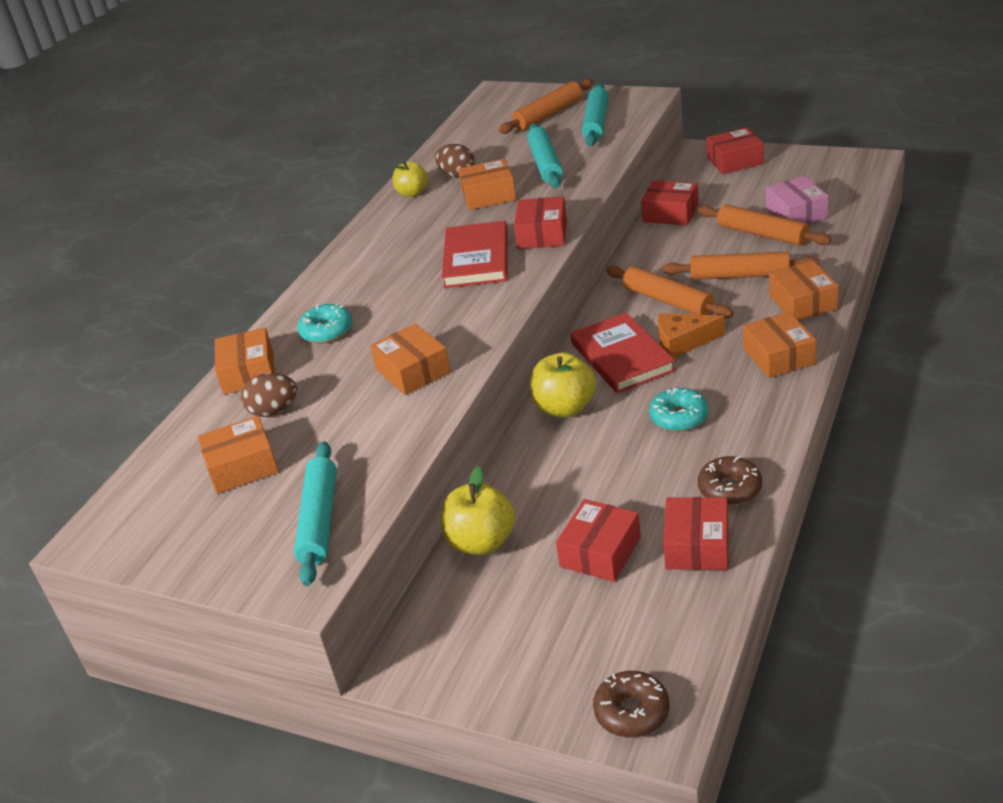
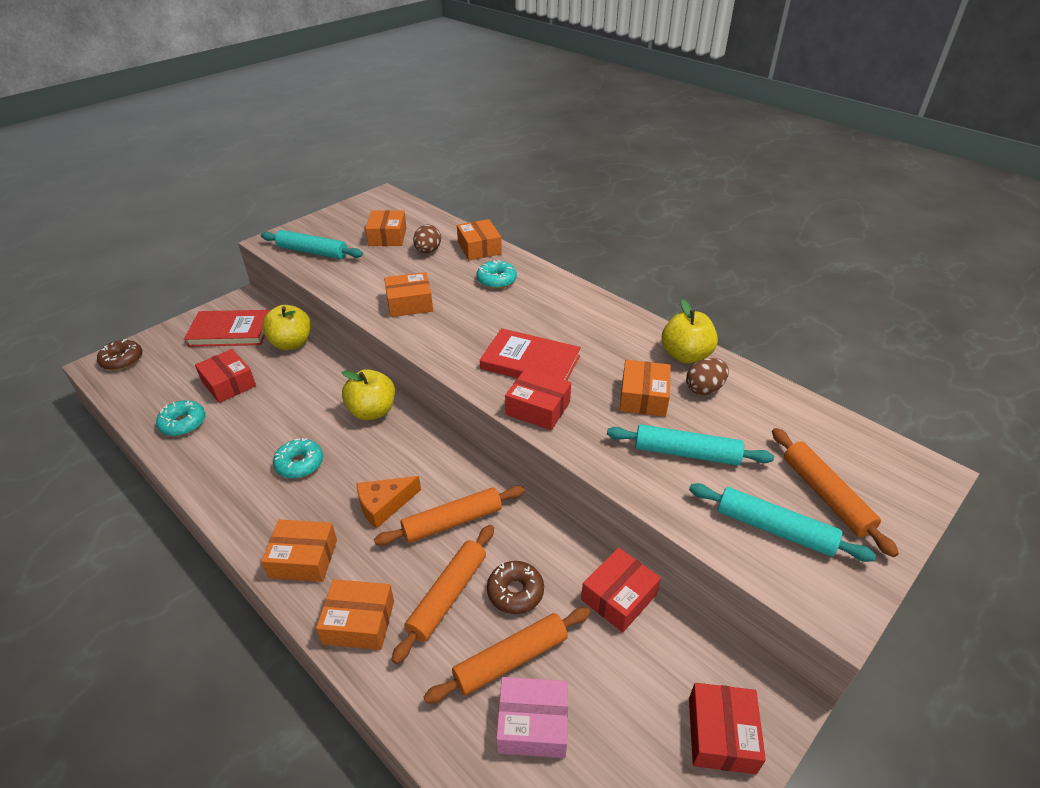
camera: 105 degrees right, 5 degrees up
(249, 372) = (479, 248): orange box -> orange box turned 60 degrees clockwise
(412, 193) = (685, 355): yellow apple -> yellow apple, size x1.53
(622, 357) = (400, 461): red book -> red book (230, 331)
(683, 342) = (384, 505): orange cheese -> orange cheese turned 135 degrees counterclockwise
(697, 545) = (183, 423): red box -> turquoise donut
(730, 488) = (206, 458): brown donut -> brown donut (515, 592)

